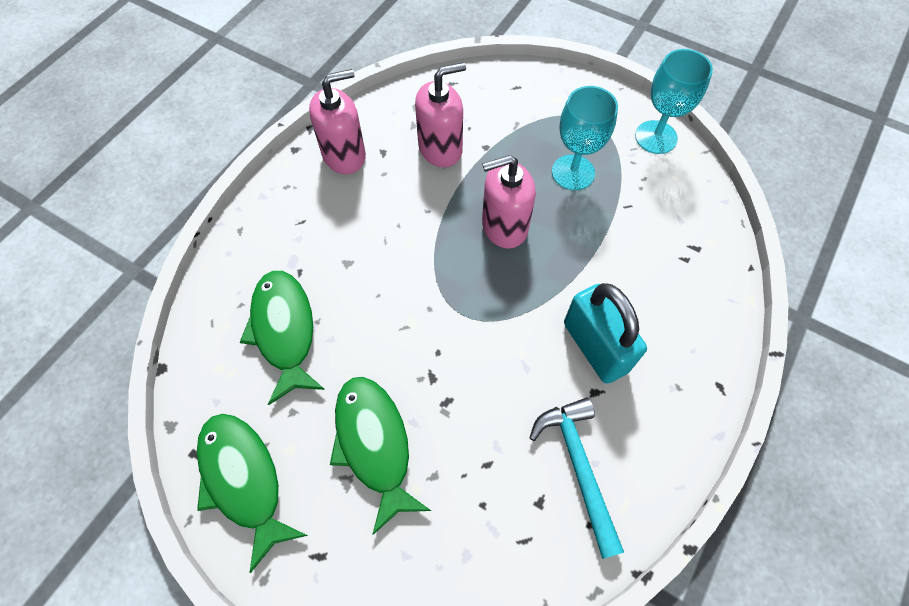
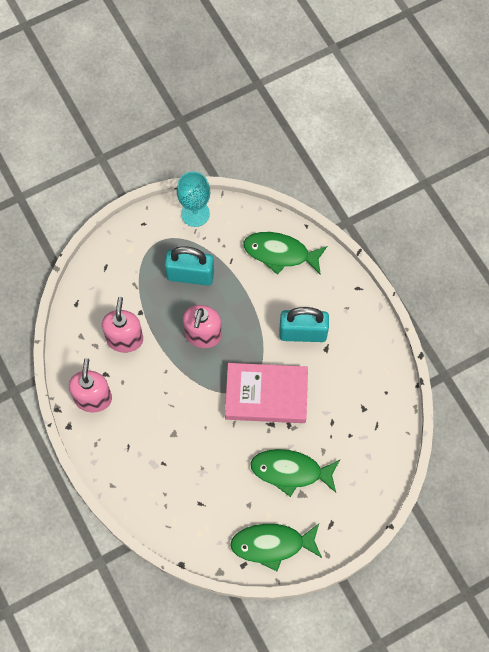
camera: 60 degrees left, 5 degrees up
(284, 330) = (197, 488): green fish -> green fish (280, 253)
(471, 347) = (266, 395): none -> pink book
(573, 172) = (190, 275): turquoise goblet -> turquoise padlock
(578, 467) = (357, 380): turquoise hammer -> none

